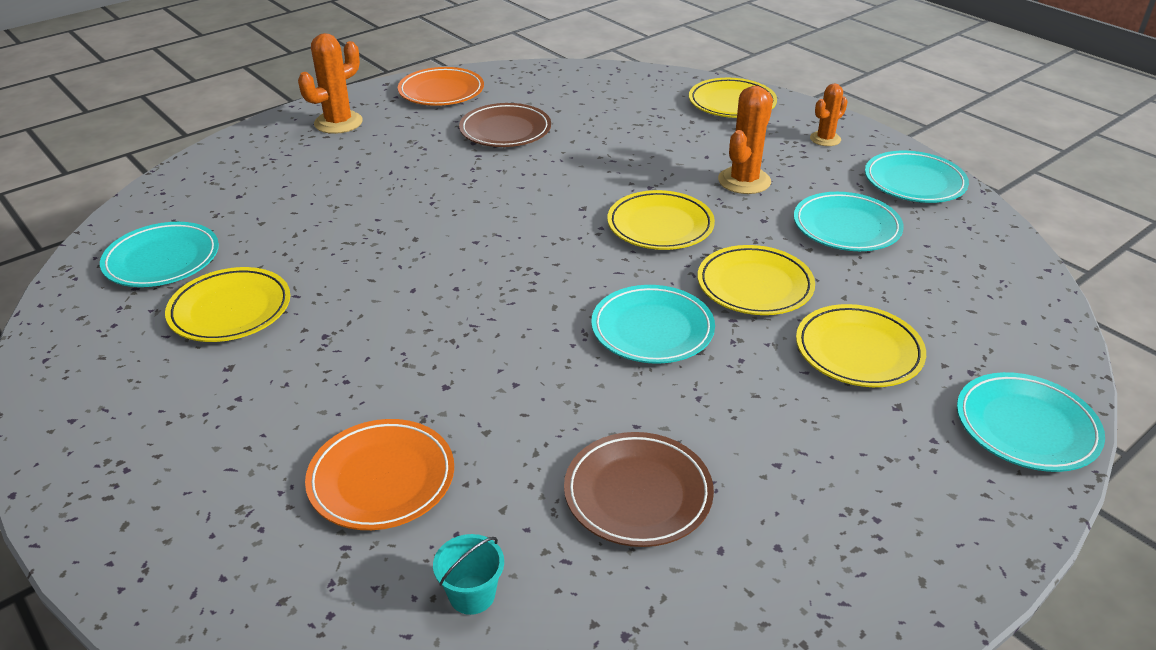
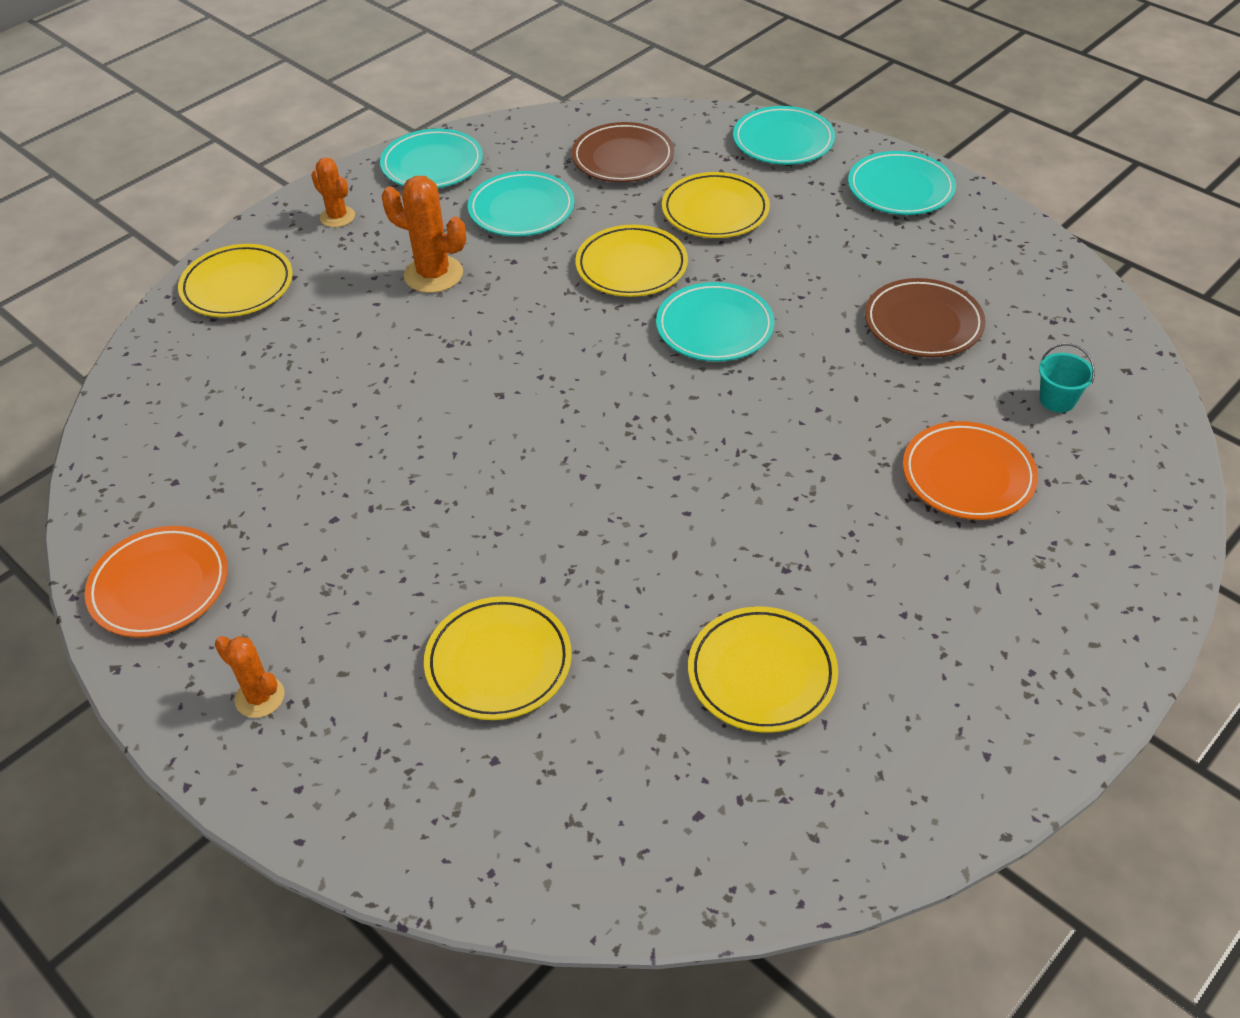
camera: 95 degrees left, 10 degrees up
(162, 260) = (672, 793): turquoise plate -> turquoise plate (900, 189)
(338, 123) = (260, 697): orange cactus -> orange cactus, size x0.63
(505, 130) = (299, 490): brown plate -> brown plate (623, 158)
(660, 225) = (532, 332): yellow plate -> yellow plate (498, 662)

